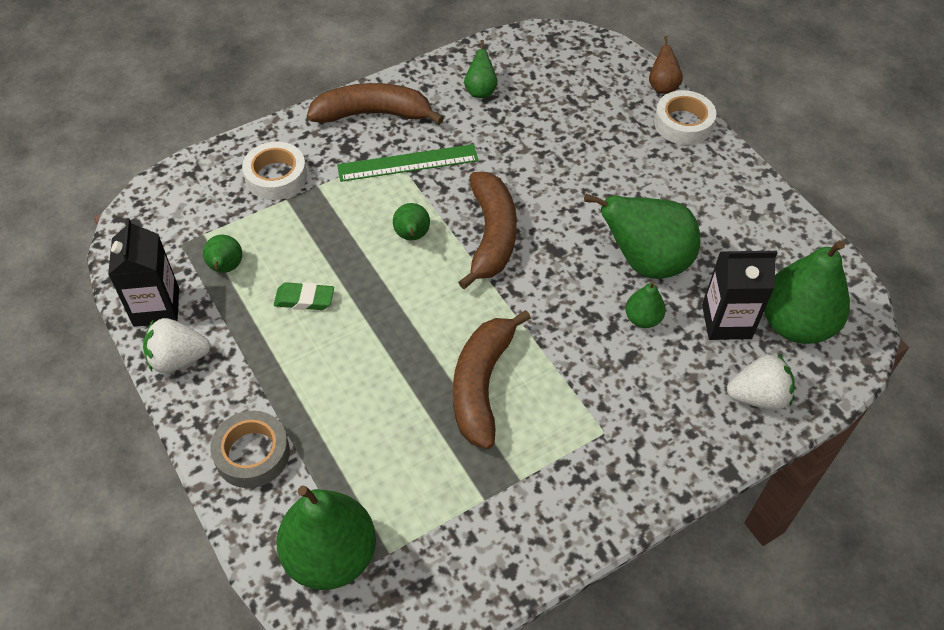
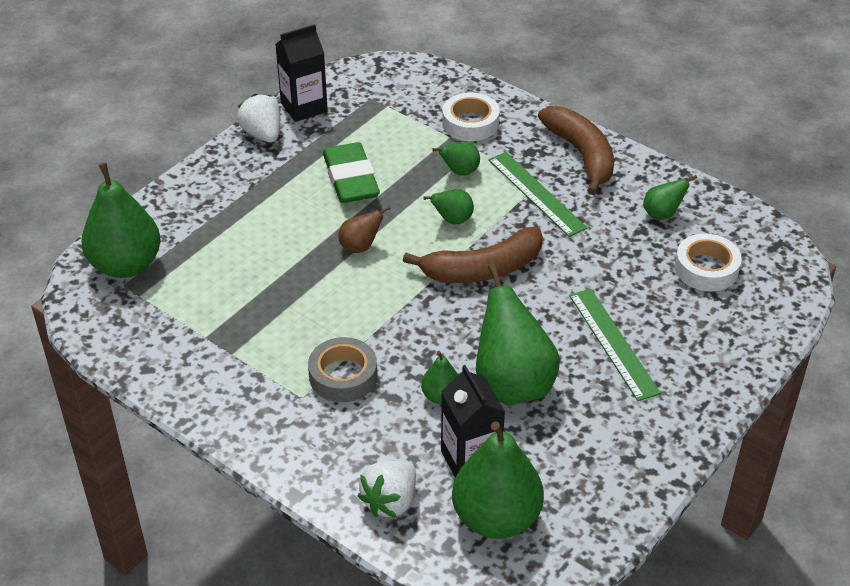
camera: 70 degrees right, 10 degrees down
(225, 268) = (359, 128): green pear -> green pear (460, 172)
(252, 454) = (196, 198): grey tape -> grey tape (343, 376)
(304, 299) = (351, 179): green eraser -> green eraser, size x1.82
(481, 384) = (315, 306): brown banana -> none
(622, 178) = (613, 343): none -> green ruler
(662, 87) = (770, 346): brown pear -> brown pear (360, 247)
(683, 123) = (726, 374): white tape -> white tape (706, 269)
(758, 396) = (390, 501): white strawberry -> white strawberry turned 60 degrees clockwise

